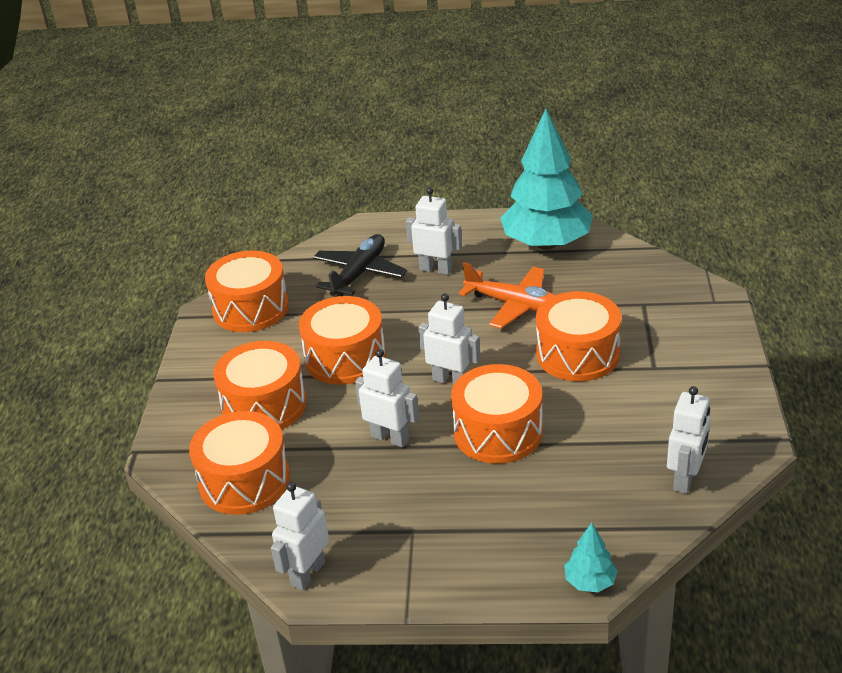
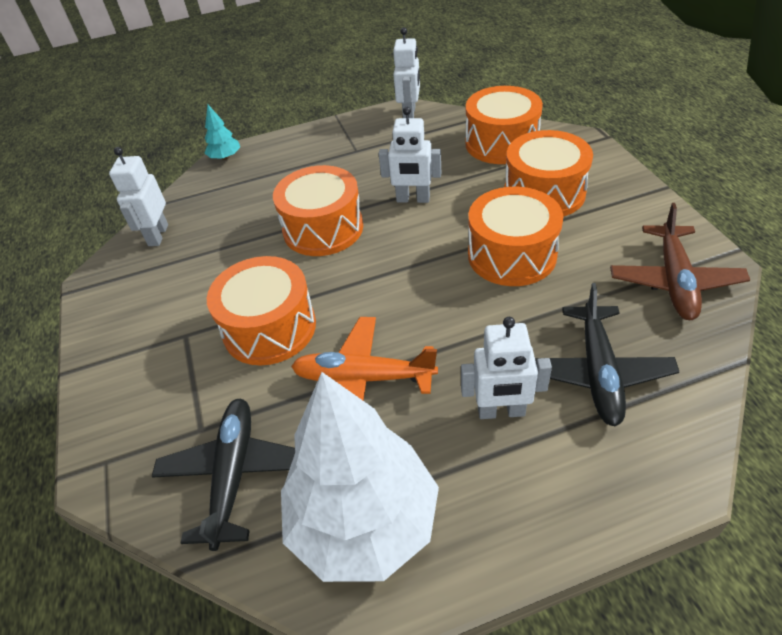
camera: 160 degrees right, 10 degrees up
(251, 308) = (674, 281): orange drum -> brown plane
(451, 381) = (389, 262): white robot -> none
(546, 244) = (363, 522): turquoise tree -> white tree
(621, 277) = (233, 474): none -> black plane

